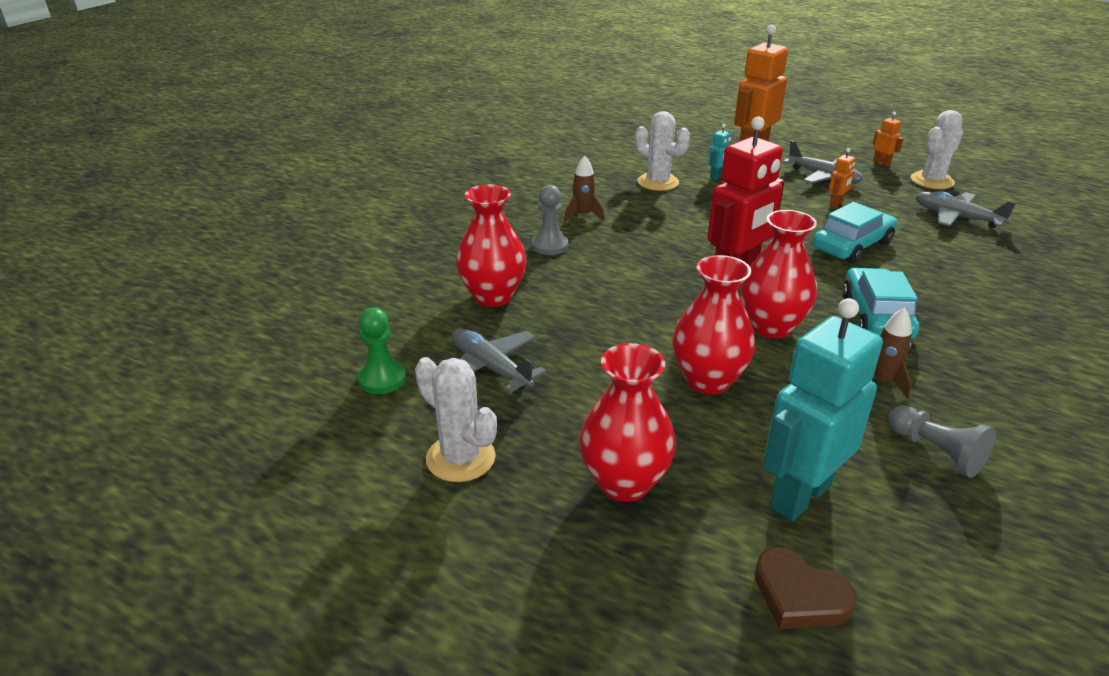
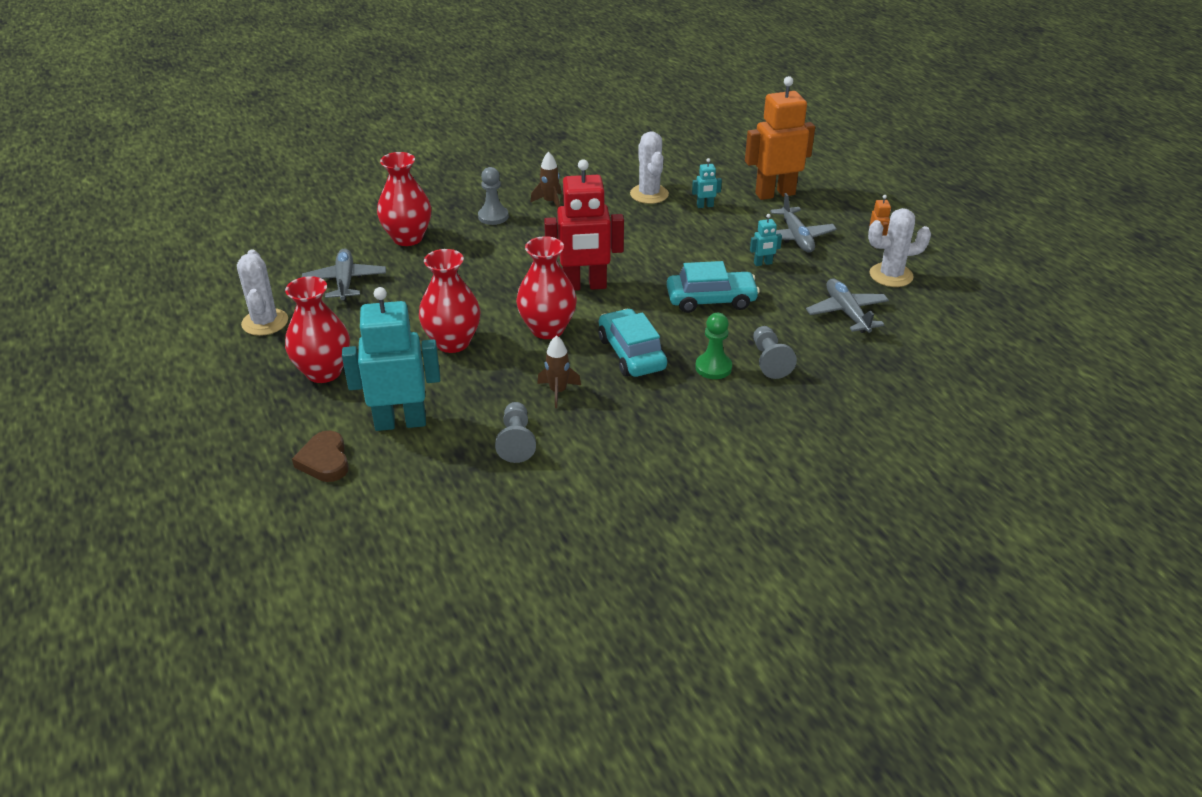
camera: 35 degrees right, 5 degrees up
(382, 379) = (282, 263): green pawn -> green pawn (713, 367)
(836, 204) = (763, 263): orange robot -> turquoise robot
(876, 316) = (631, 353): turquoise car -> turquoise car turned 60 degrees counterclockwise
(979, 275) = (769, 361): none -> grey pawn

